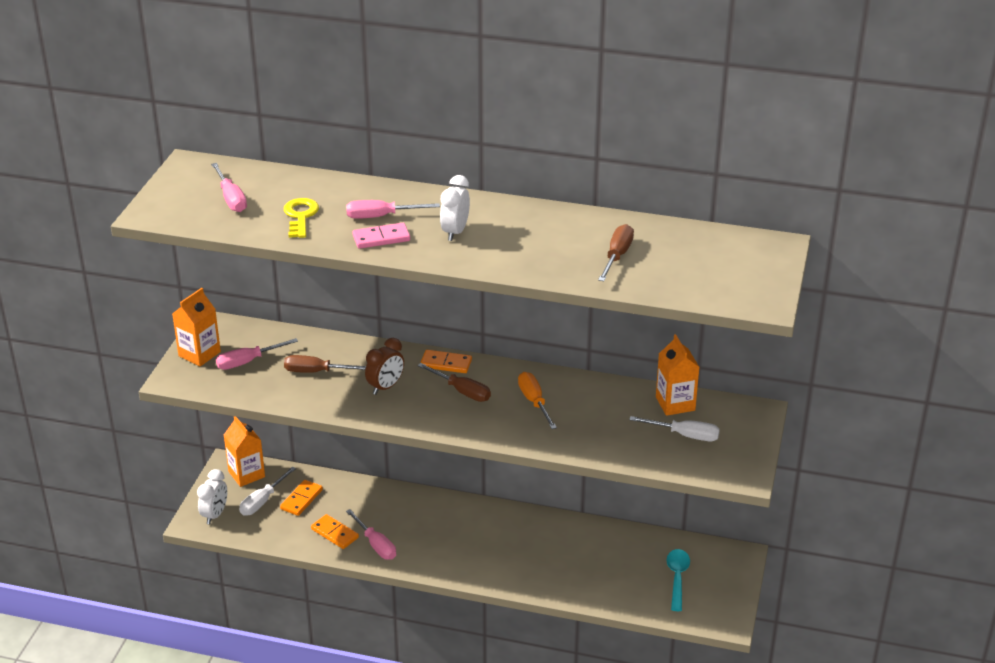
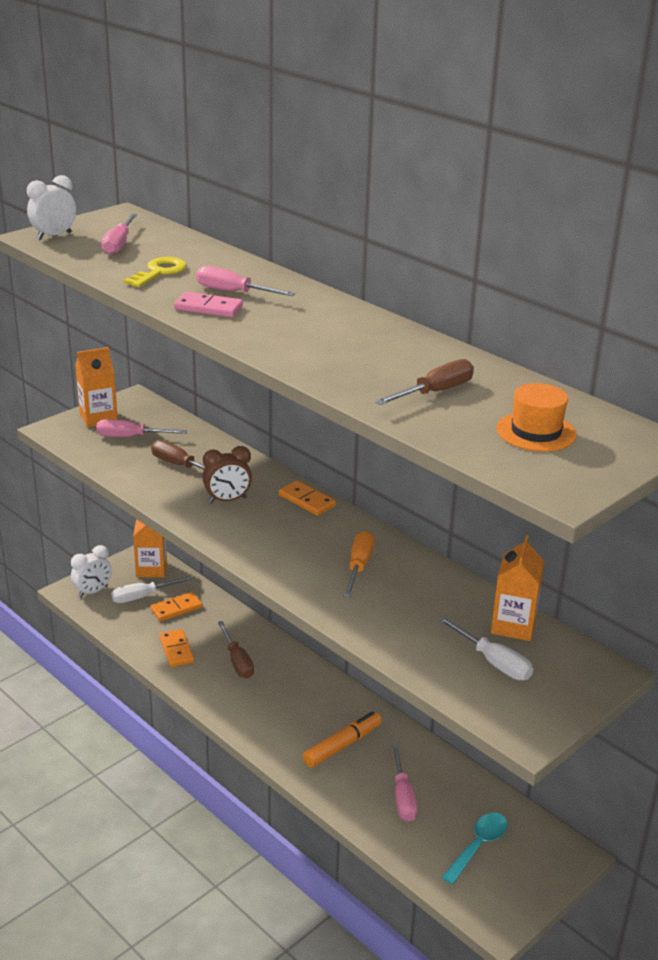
camera: 30 degrees right, 5 degrees down
(376, 545) = (203, 676): pink screwdriver -> pink screwdriver (403, 797)
(455, 232) = (287, 323): white clock -> white clock (54, 236)
(462, 391) = (296, 530): brown screwdriver -> brown screwdriver (237, 661)
(528, 550) = (342, 745): none -> orange marker
(708, 264) = (536, 432): none -> orange hat

